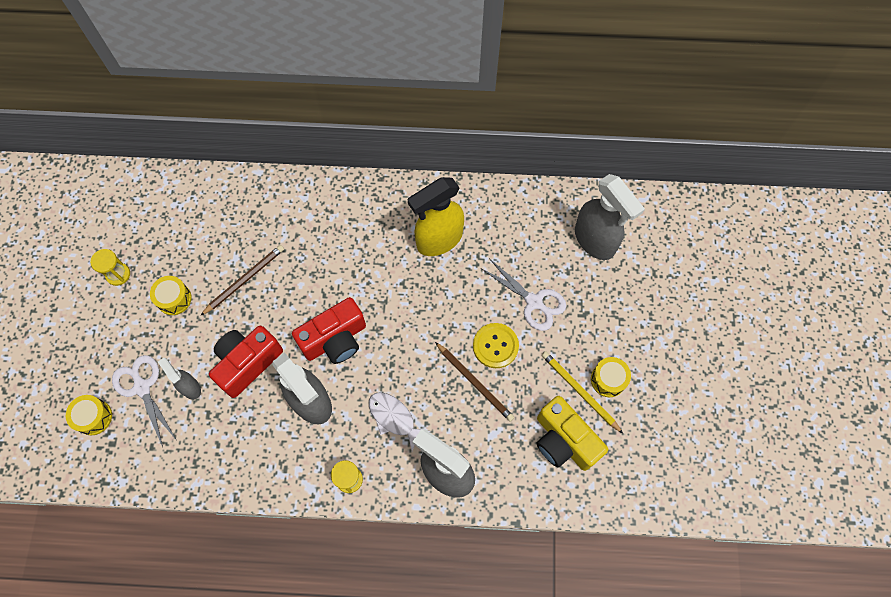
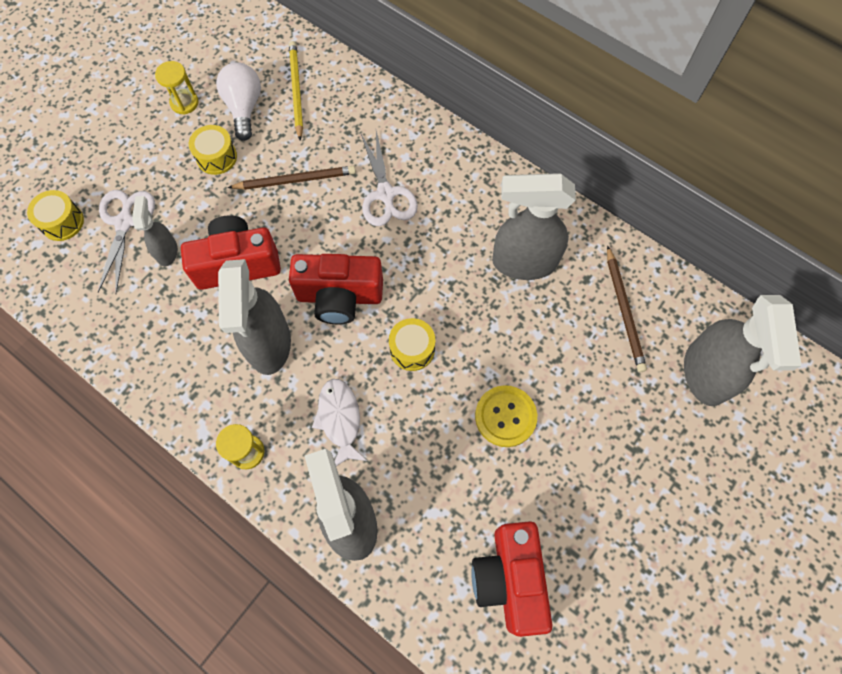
camera: 35 degrees right, 0 degrees up
(167, 251) = (244, 108): none -> white light bulb
(439, 240) = (523, 262): yellow spray bottle -> grey spray bottle
(474, 382) = (454, 441): brown pencil -> brown pencil (624, 310)
(534, 302) = (584, 397): white scissors -> white scissors (386, 194)
(564, 441) = (509, 578): yellow camera -> red camera
(580, 392) = (567, 535): yellow pencil -> yellow pencil (296, 91)
(608, 380) = (612, 545): yellow drum -> yellow drum (412, 349)

